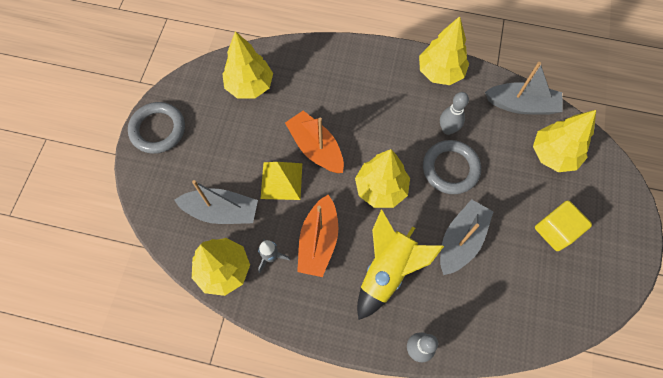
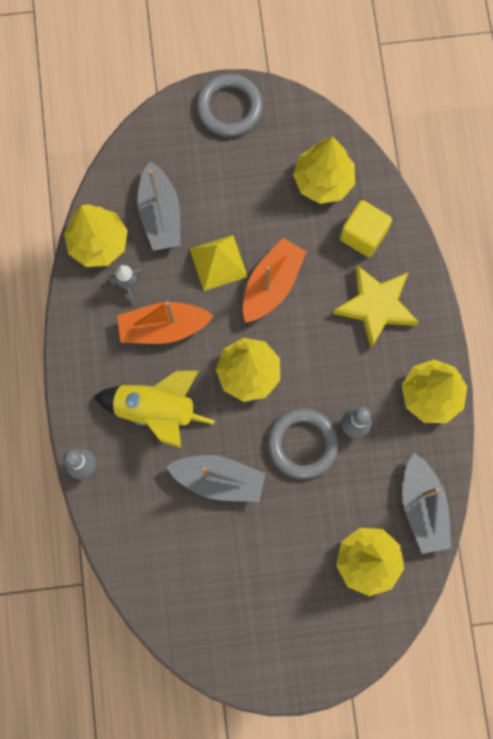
camera: 70 degrees right, 10 degrees up
(361, 84) = (376, 306): none -> yellow star
(555, 231) = (269, 583): yellow cube -> yellow cube (363, 235)

